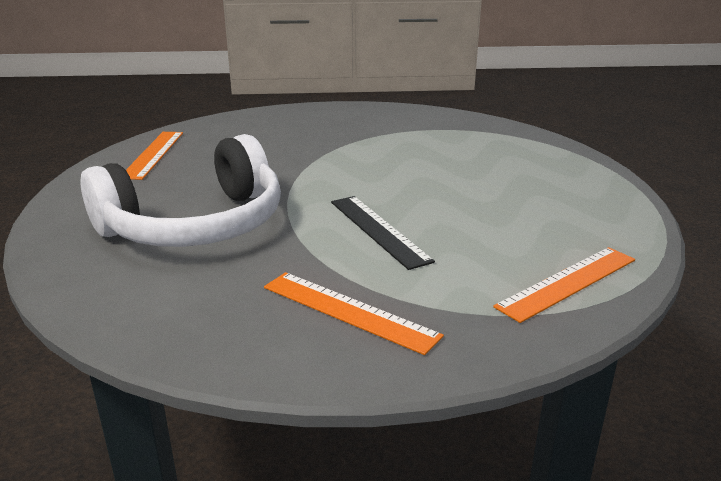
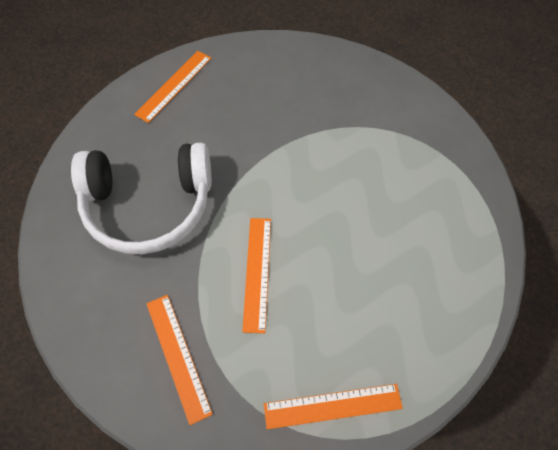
camera: 30 degrees right, 35 degrees up
(378, 230) = (257, 273): black ruler -> orange ruler

